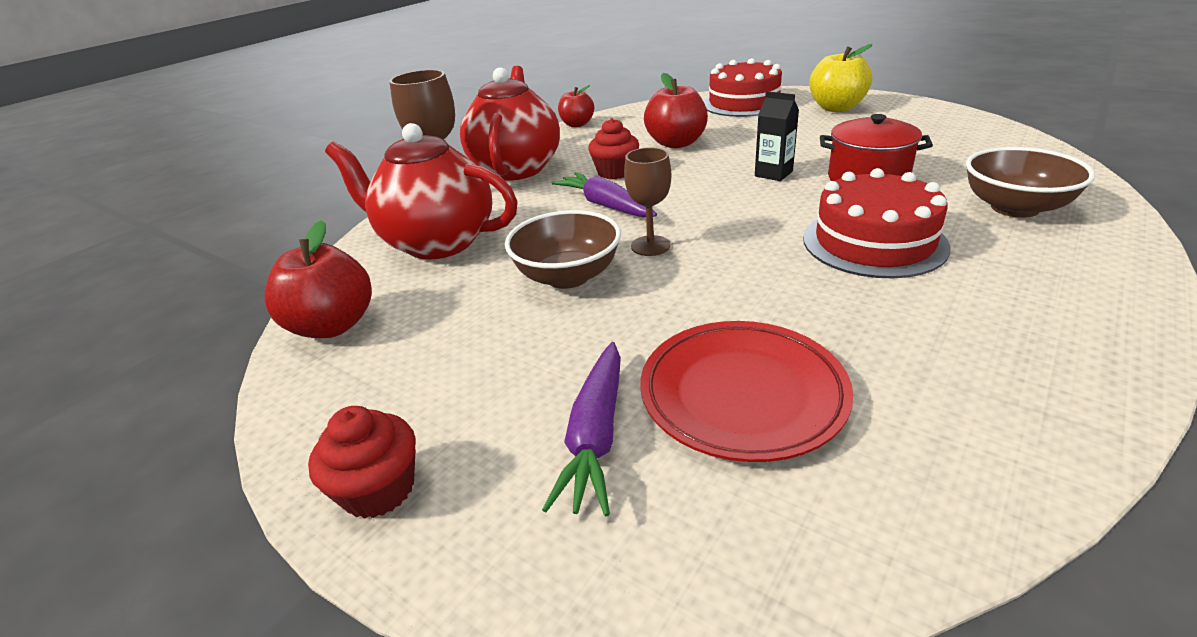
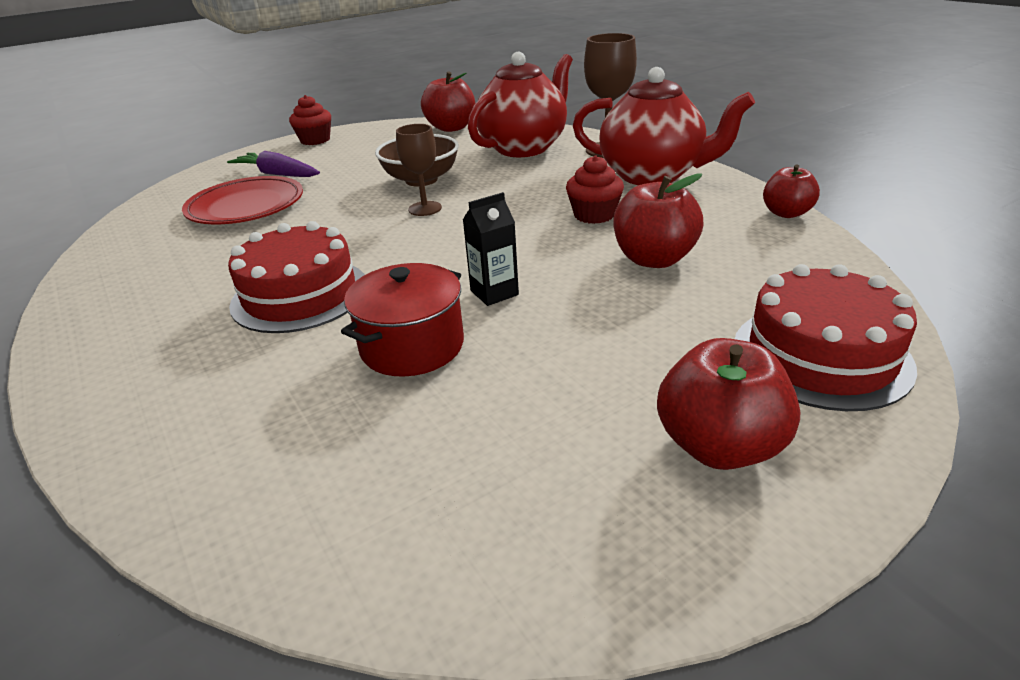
camera: 110 degrees right, 0 degrees up
(605, 205) = (518, 202): purple carrot -> none
(836, 108) = (719, 446): yellow apple -> red apple
(1014, 208) = (228, 407): brown bowl -> none

